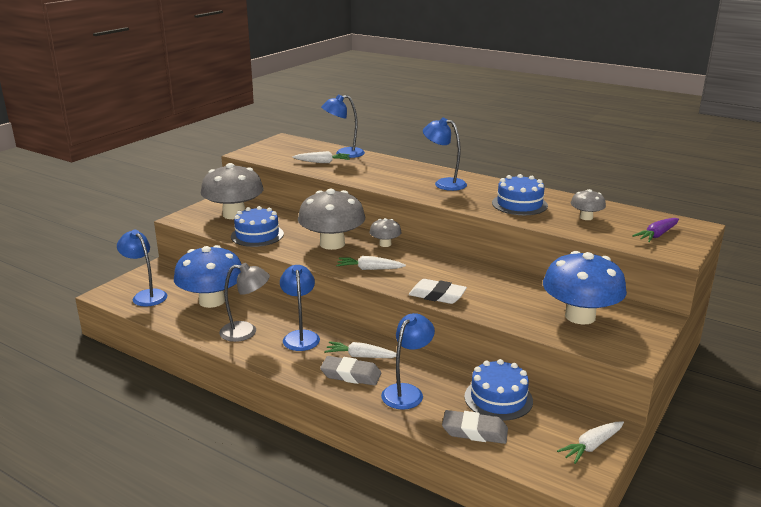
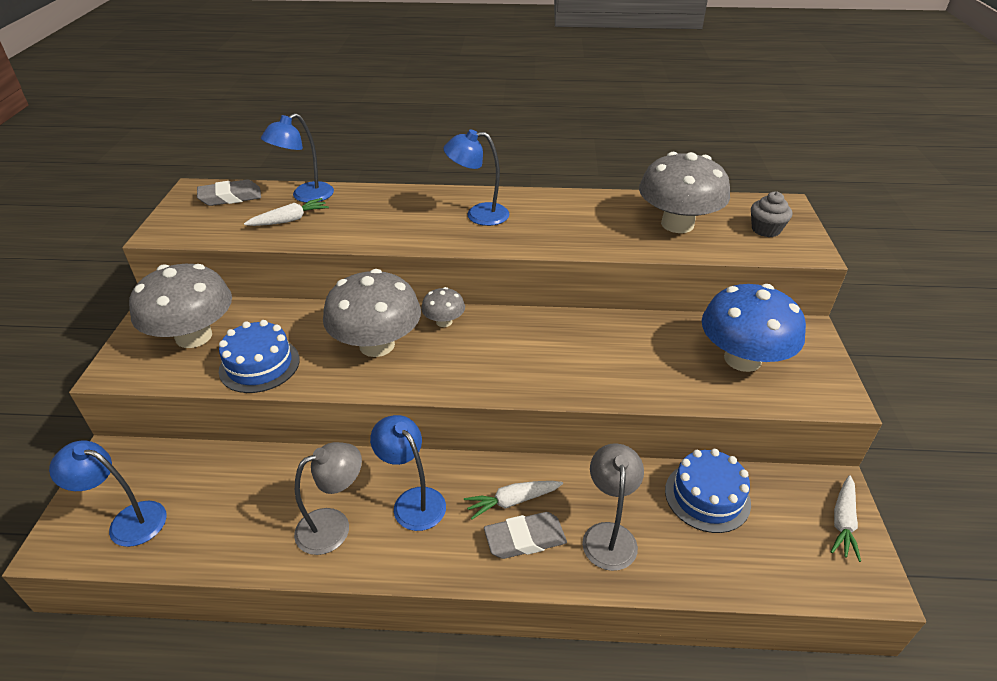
camera: 30 degrees left, 15 degrees up
(212, 301) = (241, 489): blue mushroom -> none
(369, 269) = (460, 373): white carrot -> none
(407, 392) = (608, 535): blue lamp -> grey lamp
(437, 295) = (575, 387): white eraser -> none
(474, 431) = (725, 561): grey eraser -> grey eraser (230, 197)
(519, 204) = (592, 224): blue cake -> none
(586, 217) = (677, 224): grey mushroom -> grey mushroom, size x2.08
(657, 235) = (765, 229): purple carrot -> grey cupcake

